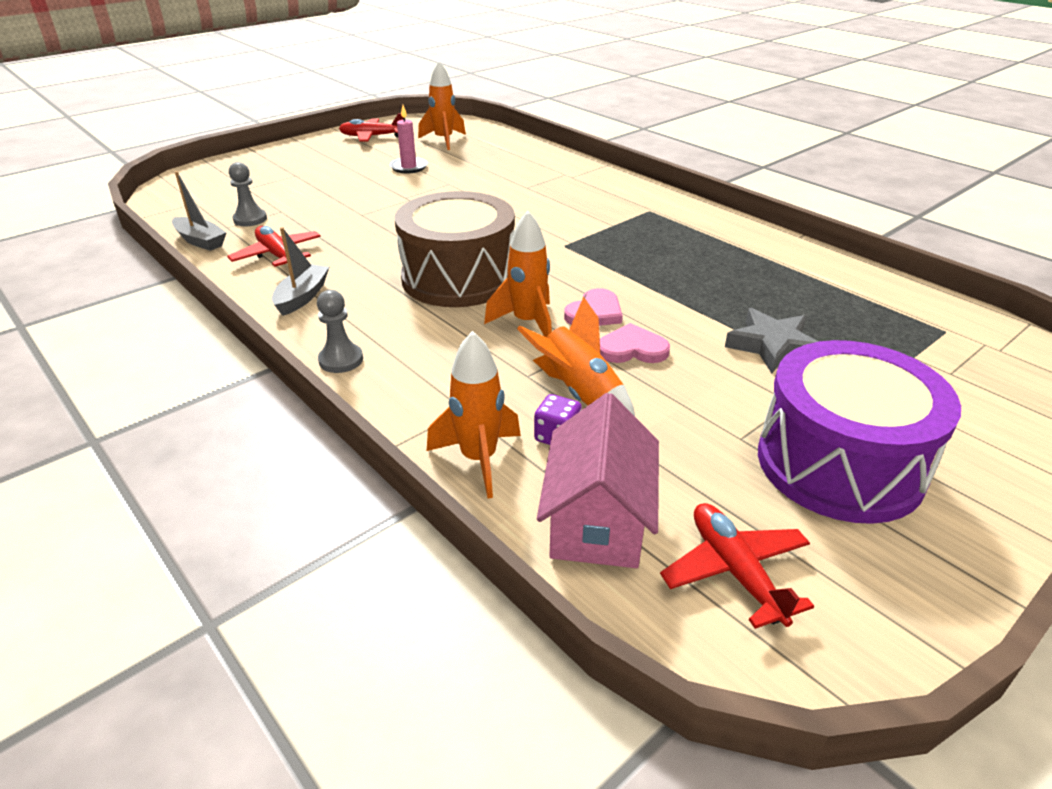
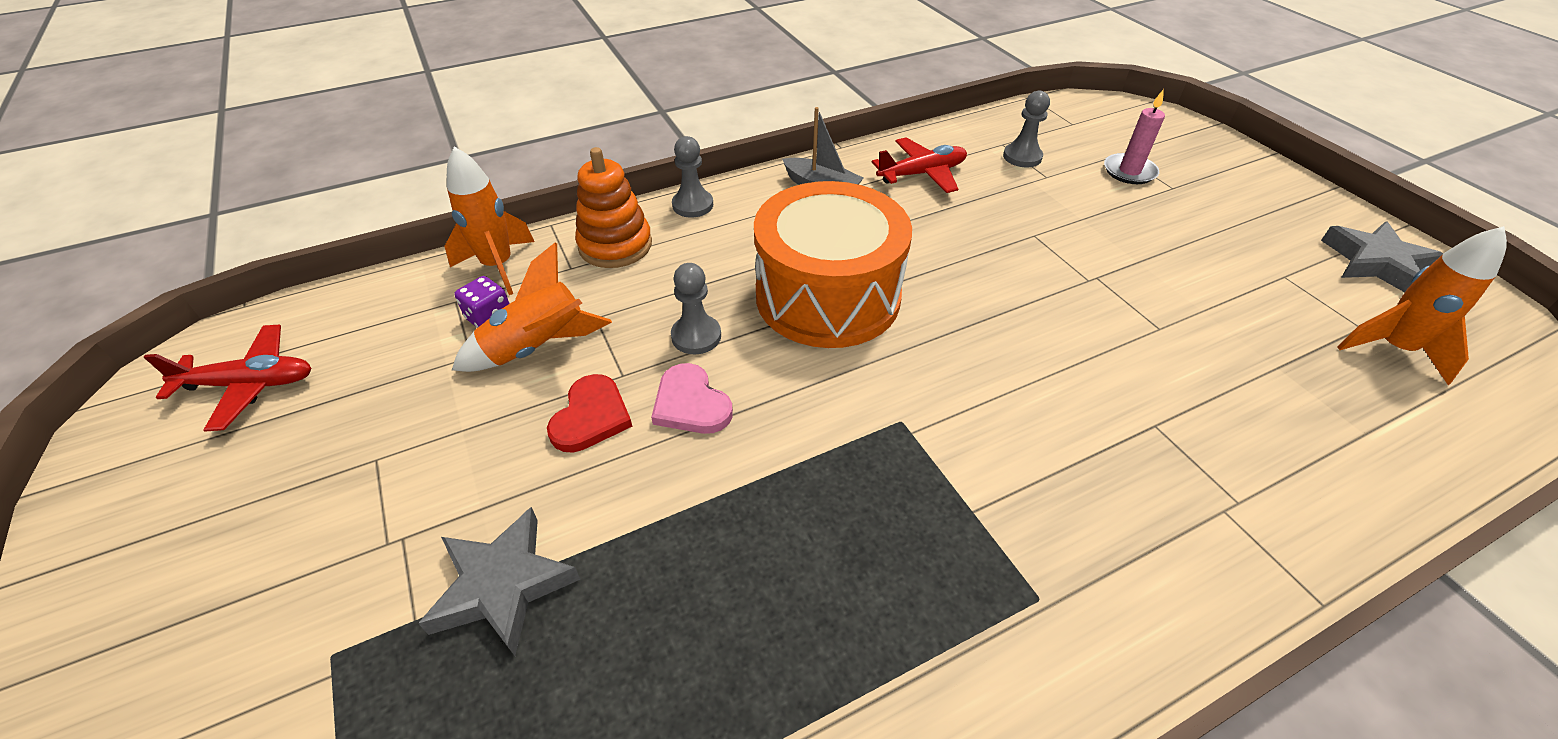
camera: 105 degrees right, 10 degrees up
(200, 241) = (967, 130): grey boat -> none
(372, 137) = (1375, 263): red plane -> grey star
(409, 167) = (1228, 291): pink candle -> pink candle (1129, 171)
(421, 391) = (615, 245): none -> orange stacking toy
(458, 278) = (827, 296): brown drum -> orange drum
(527, 323) = (696, 336): orange rocket -> grey pawn
(597, 520) = (374, 319): pink house -> none
(632, 349) = (591, 417): pink heart -> red heart
(839, 464) = (265, 534): purple drum -> none

